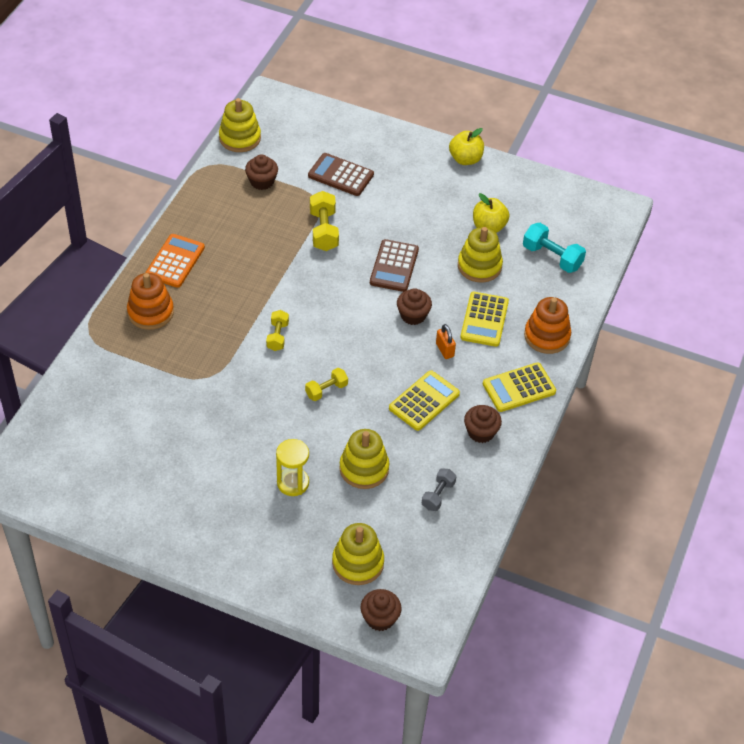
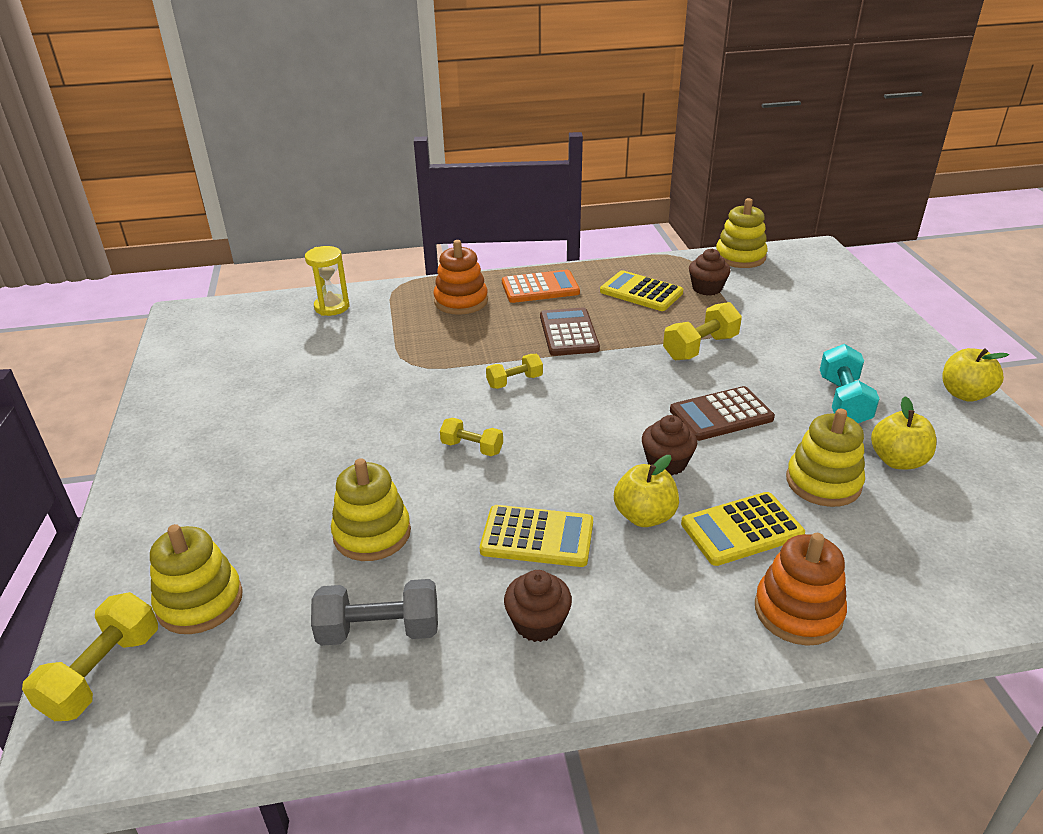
camera: 60 degrees right, 15 degrees down
(293, 483) = (303, 484): yellow hourglass -> yellow hourglass (332, 307)
(341, 175) = (791, 325): brown calculator -> brown calculator (569, 333)
(380, 618) = (103, 673): brown cupcake -> yellow dumbbell
(438, 495) = (379, 630): grey dumbbell -> grey dumbbell, size x1.57
(444, 350) = (644, 516): orange padlock -> yellow apple
(519, 388) = (664, 627): yellow calculator -> yellow calculator (641, 292)
(552, 257) = (944, 545): turquoise dumbbell -> turquoise dumbbell (843, 401)

